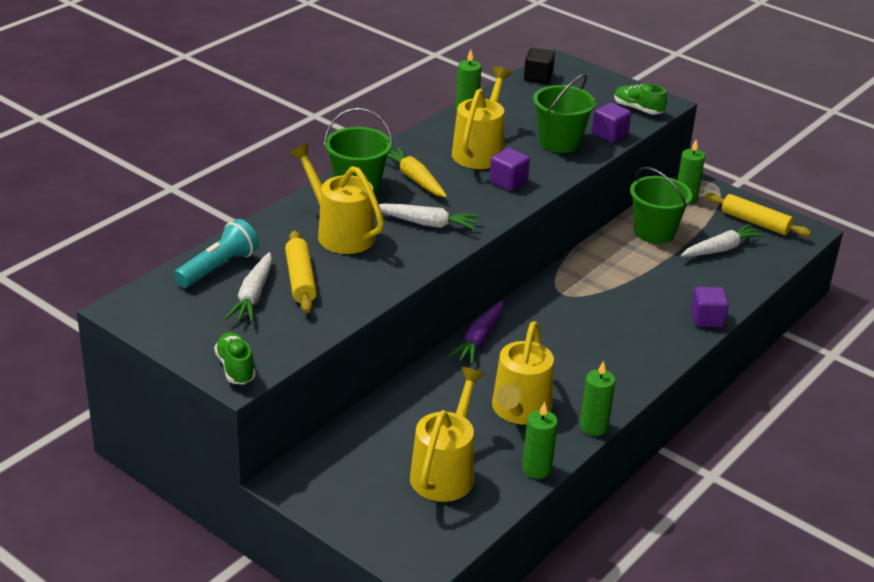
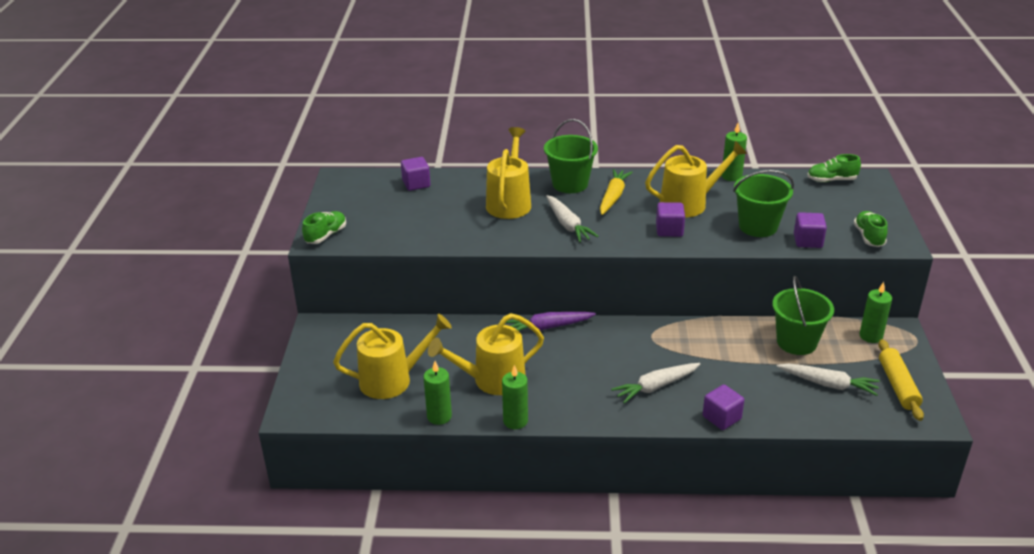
camera: 55 degrees right, 0 degrees up
(219, 267) = (416, 184): turquoise flashlight -> purple cube
(253, 296) = (403, 207): white carrot -> white carrot (655, 387)
(301, 279) = (441, 213): yellow rolling pin -> none
(538, 77) = (831, 180): black cube -> green shoe

